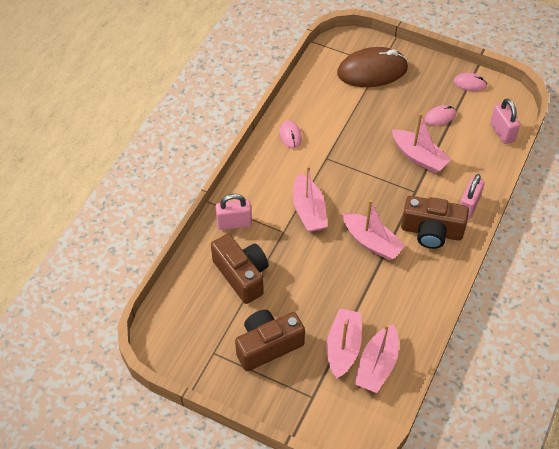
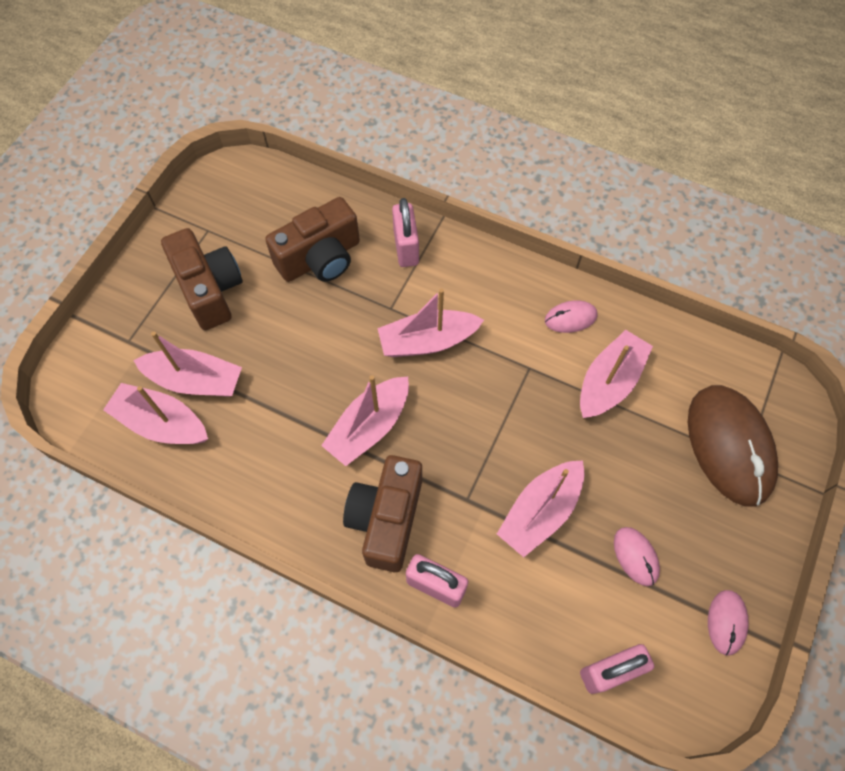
camera: 90 degrees right, 10 degrees up
(334, 120) = (609, 382): none -> pink boat

